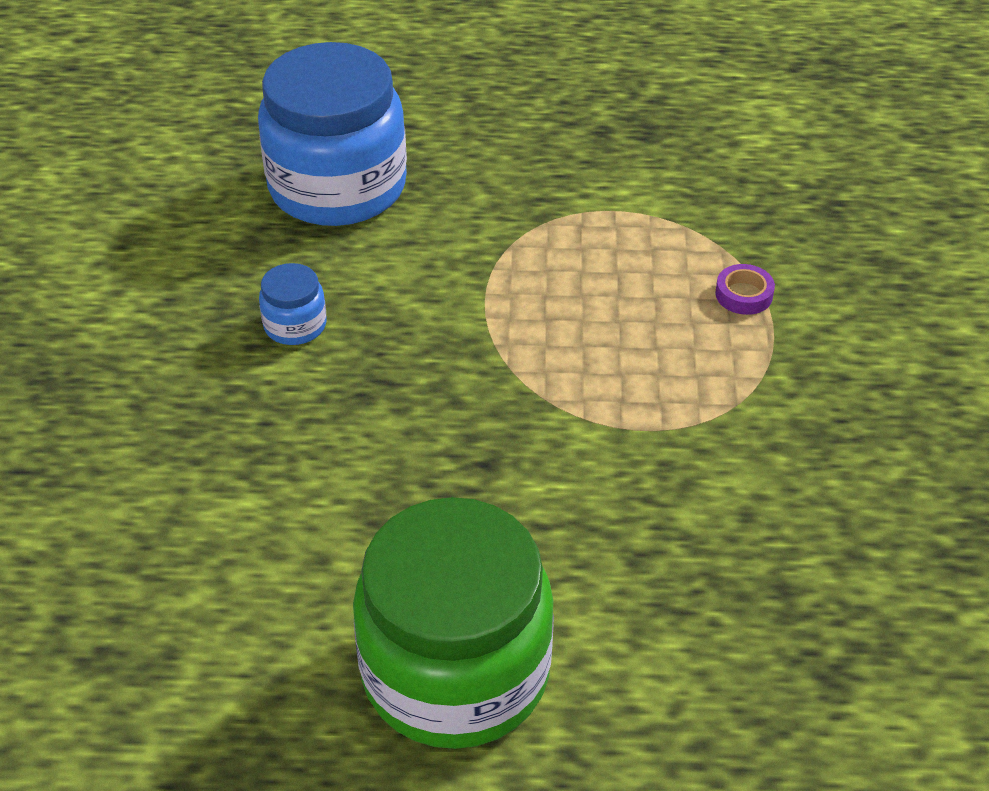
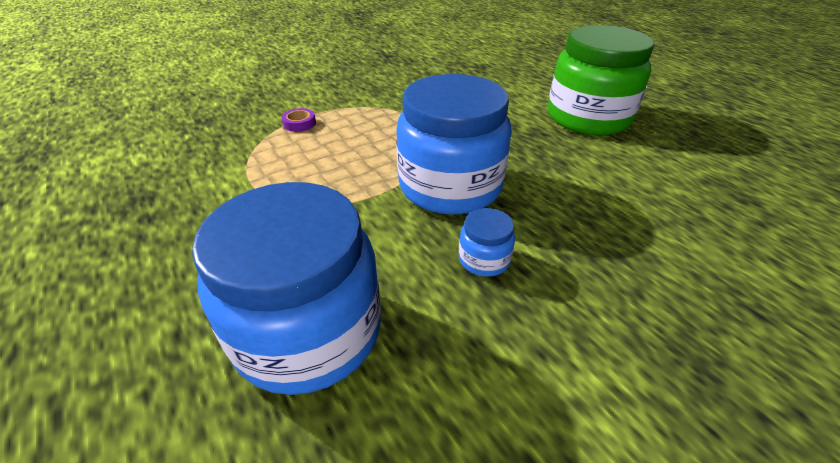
camera: 125 degrees left, 5 degrees down
(437, 368) = (450, 186): none -> blue jar

